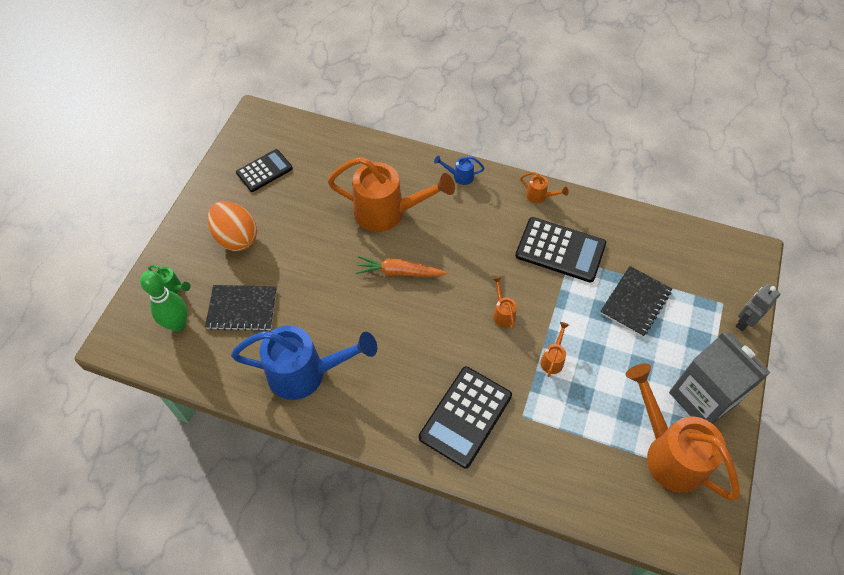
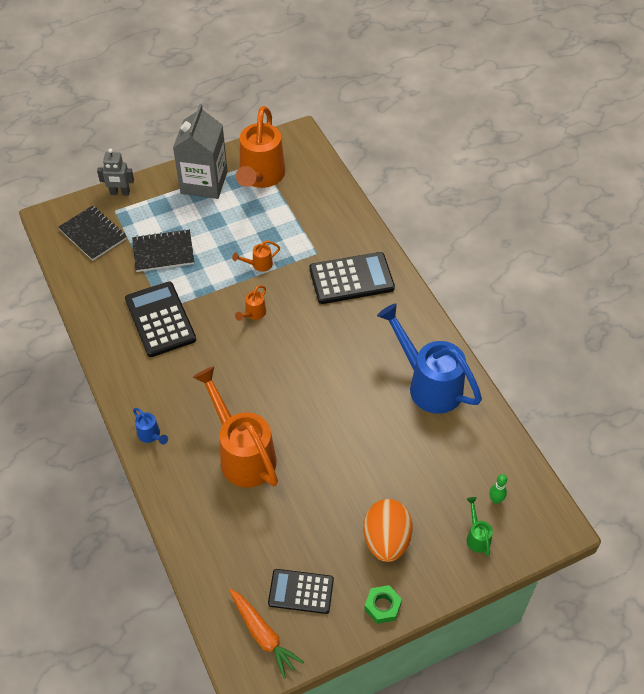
camera: 135 degrees left, 5 degrees down
(178, 324) = (495, 500): green bowling pin -> green bowling pin, size x0.50
(204, 201) = (382, 606): none -> green nut
(242, 309) = (434, 470): black notebook -> black notebook (93, 234)
(399, 272) = (289, 399): orange carrot -> orange carrot (263, 635)
(539, 196) = (118, 367): orange watering can -> none

